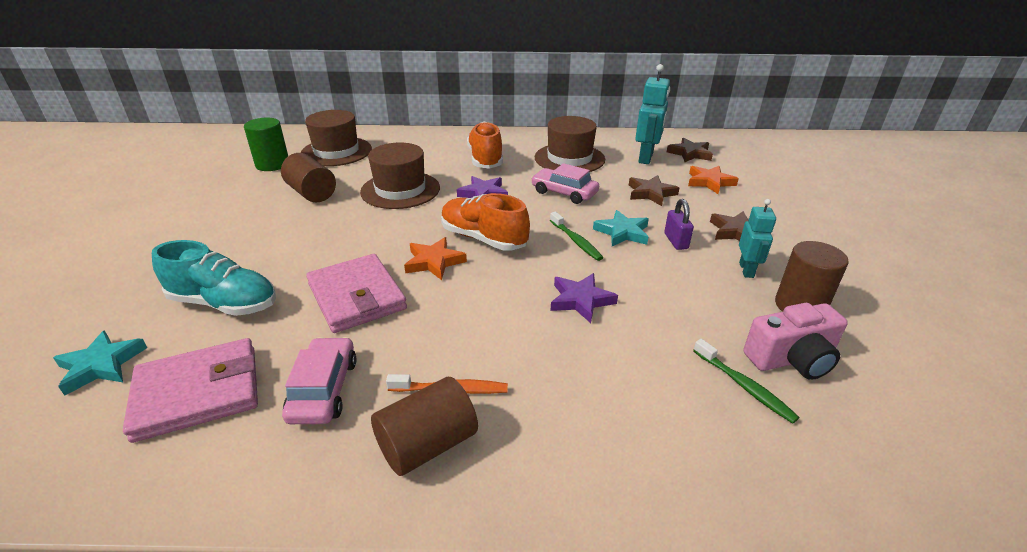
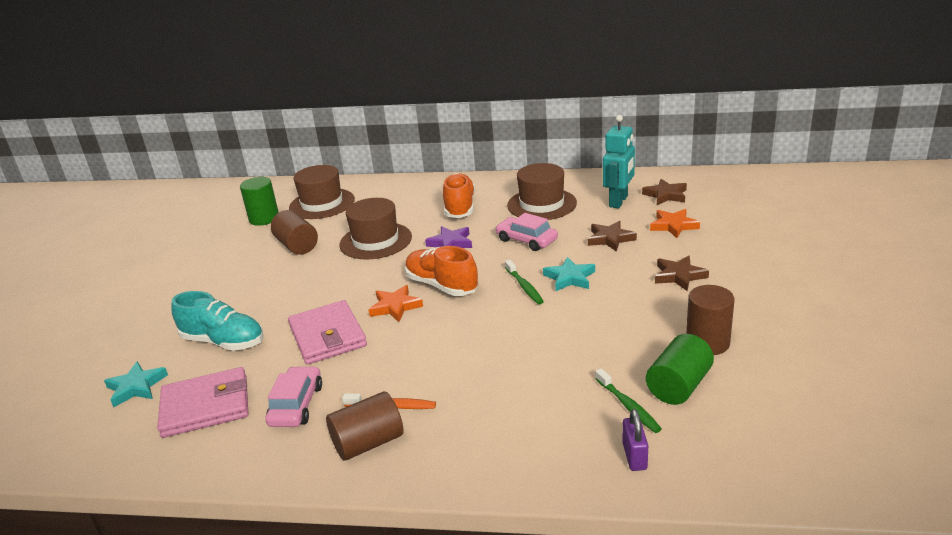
camera: 10 degrees right, 5 degrees down
(580, 300) = (513, 338): purple star -> none
(675, 241) = (617, 285): purple padlock -> purple padlock (634, 456)
(746, 270) = (672, 311): turquoise robot -> none
(791, 359) = (678, 386): pink camera -> green cylinder

